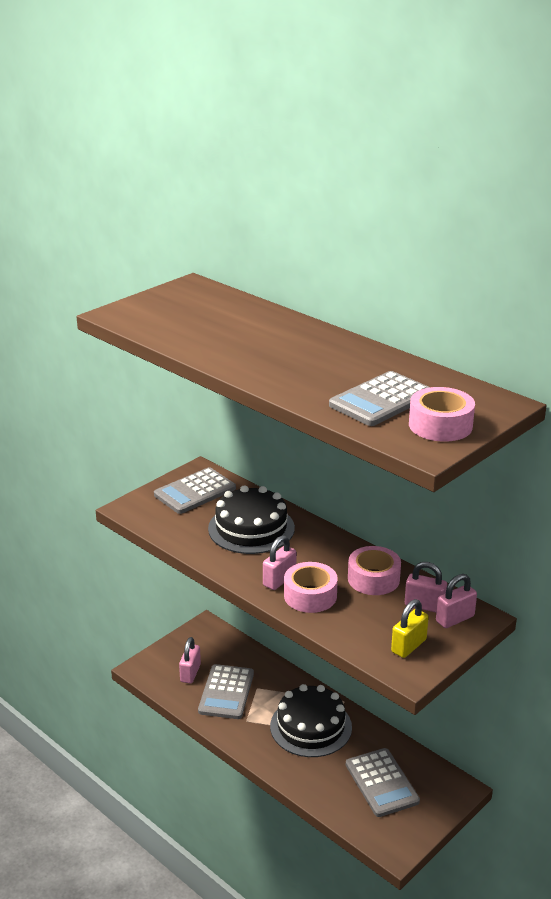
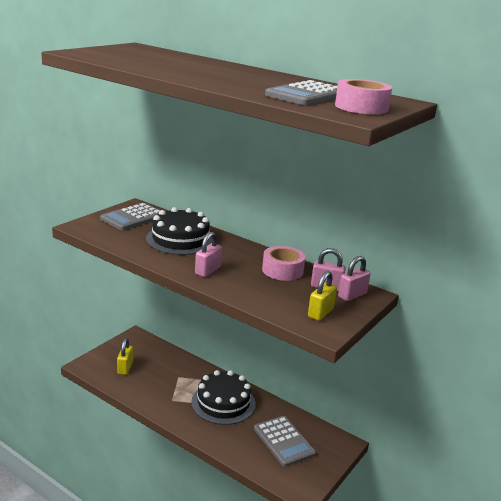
camera: 10 degrees left, 5 degrees down
(190, 673) = (125, 368): pink padlock -> yellow padlock
(226, 692) = (154, 380): grey calculator -> none
(310, 595) = (234, 281): pink tape -> none

